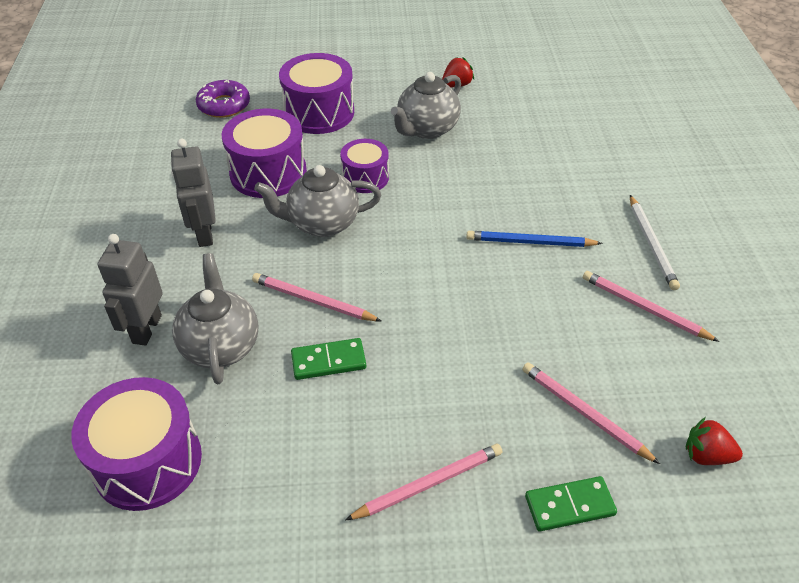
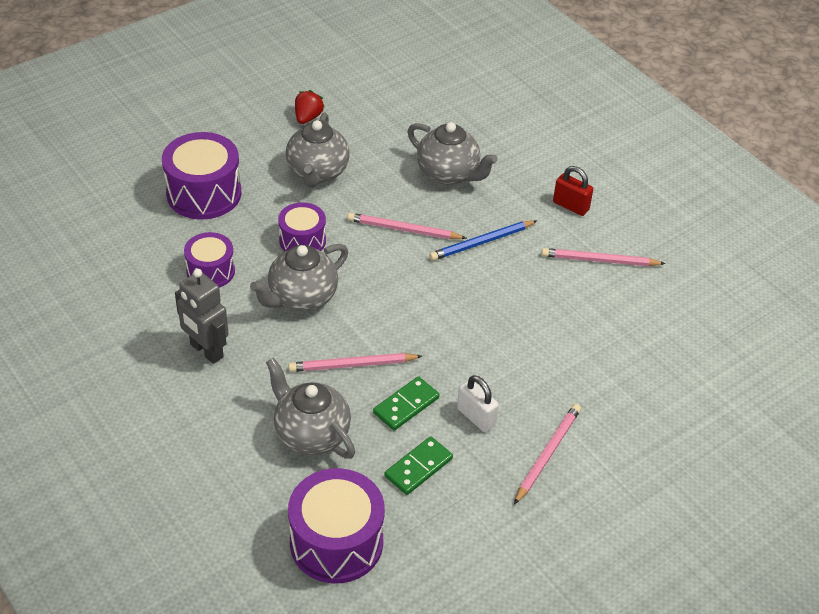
camera: 35 degrees left, 0 degrees up
(146, 329) = (236, 450): grey robot -> none
(224, 105) = (102, 221): purple donut -> none
(268, 173) = (210, 271): purple drum -> purple drum, size x0.61
(386, 406) = (476, 417): none -> white padlock
(547, 171) = (448, 174): none -> grey teapot
(569, 505) = (645, 422): green domino -> green domino (418, 467)
(584, 413) = (612, 356): pink pencil -> pink pencil (404, 230)
(651, 244) = (570, 206): white pencil -> red padlock
(706, 455) = (705, 347): red strawberry -> none

